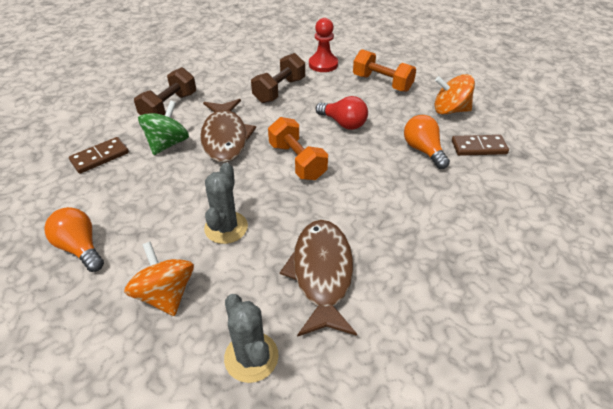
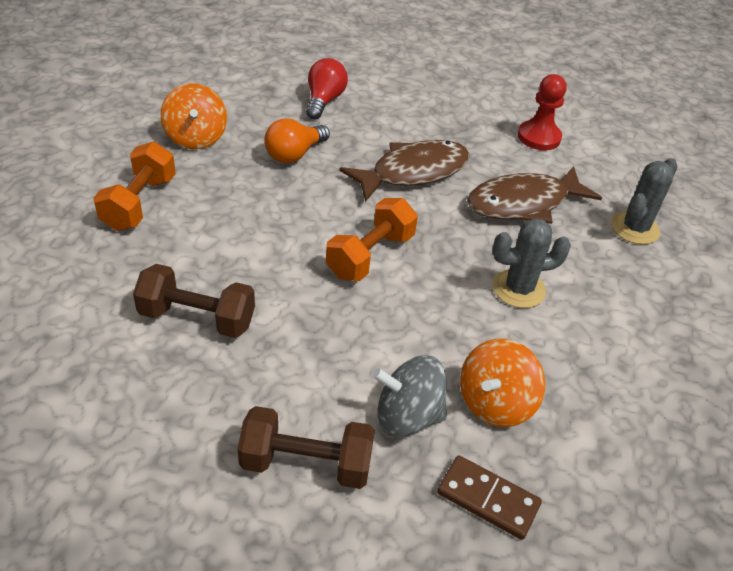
camera: 115 degrees left, 0 degrees up
(80, 248) = (644, 416): orange light bulb -> none
(166, 294) = (631, 307): orange spinning top -> orange spinning top (495, 403)
(168, 144) = (407, 416): green spinning top -> grey spinning top
(225, 137) = (356, 347): brown fish -> brown fish (413, 172)
(323, 64) = (89, 280): red pawn -> red pawn (539, 137)
(343, 123) = (265, 227): red light bulb -> red light bulb (324, 101)
(478, 147) = (269, 116): brown domino -> none

